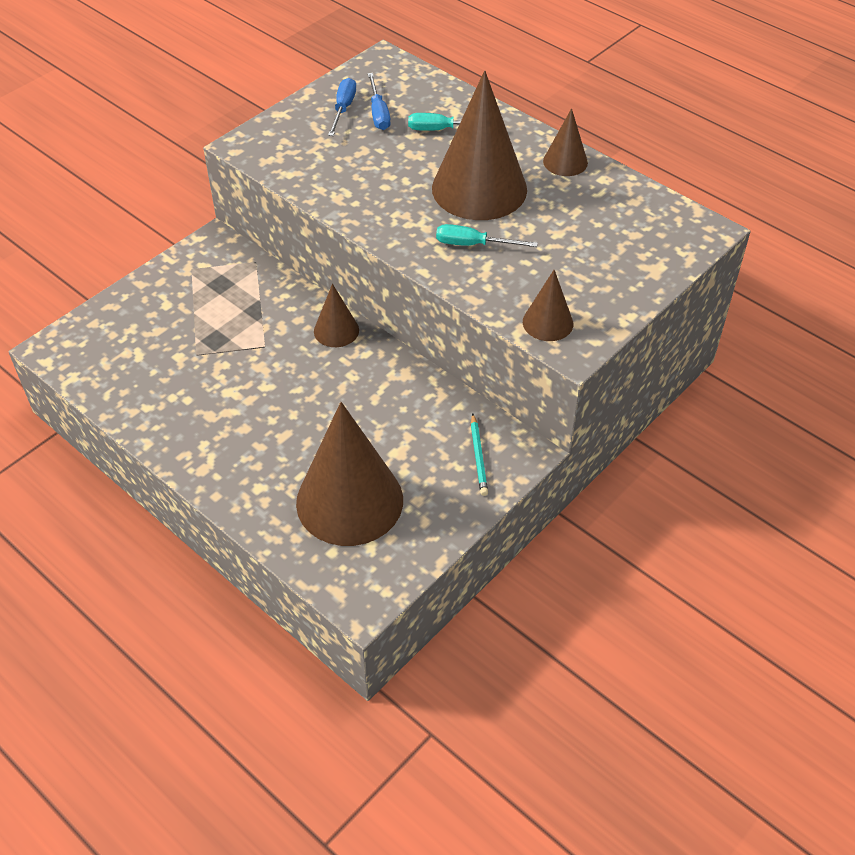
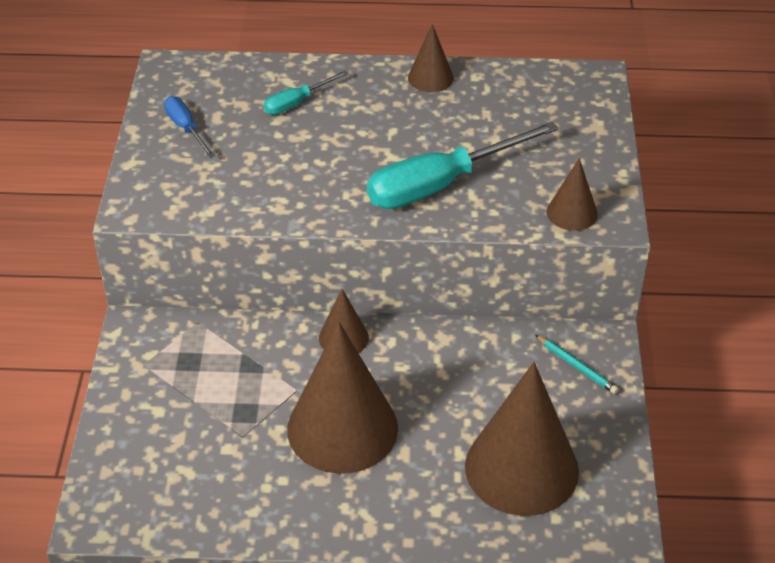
camera: 40 degrees left, 5 degrees down
(378, 113) = (223, 116): blue screwdriver -> none
(473, 244) = (441, 184): turquoise screwdriver -> turquoise screwdriver, size x2.05
(479, 188) = (389, 136): brown cone -> brown cone (342, 428)

